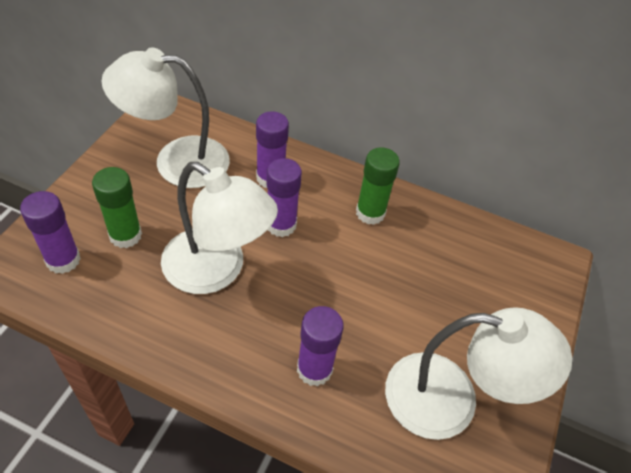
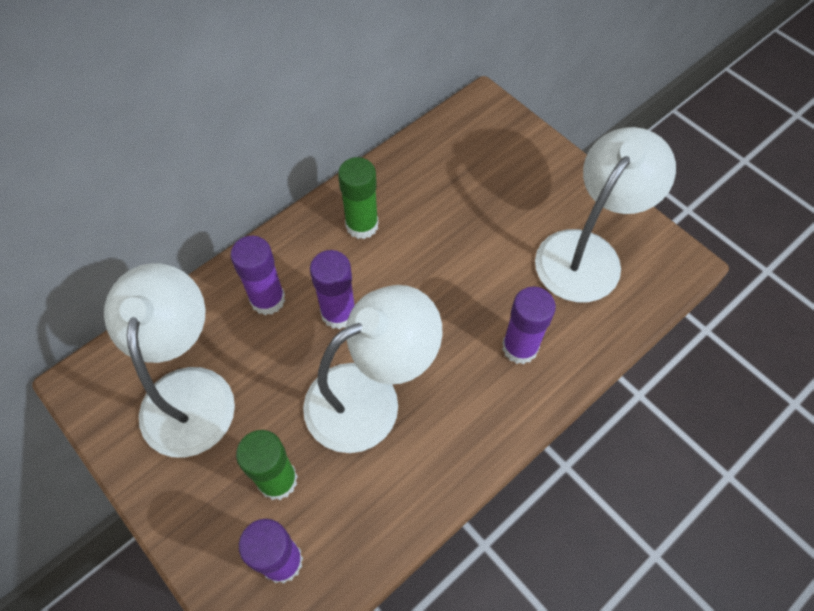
camera: 60 degrees left, 10 degrees up
(176, 161) = (188, 391): white lamp -> white lamp turned 150 degrees clockwise

